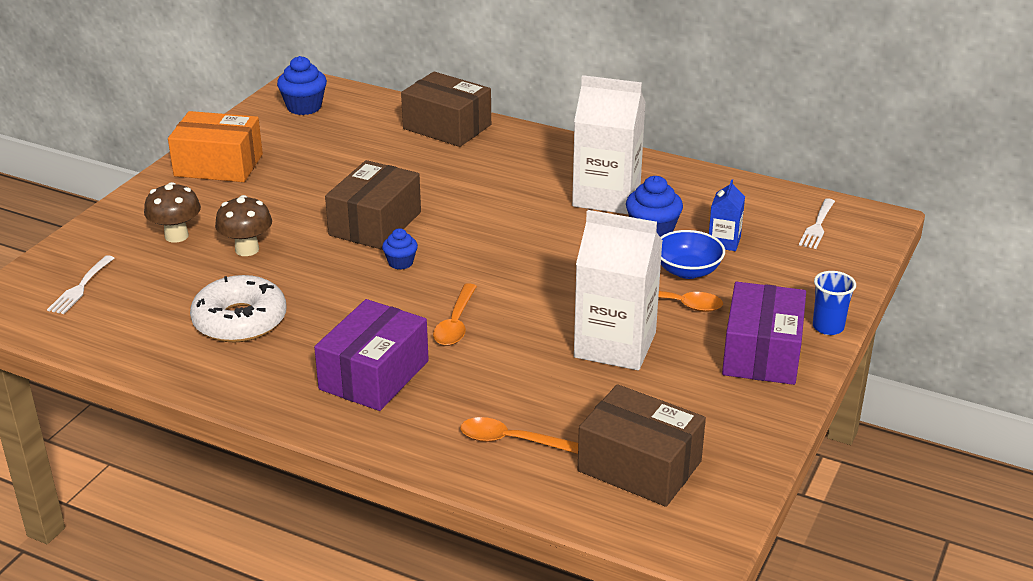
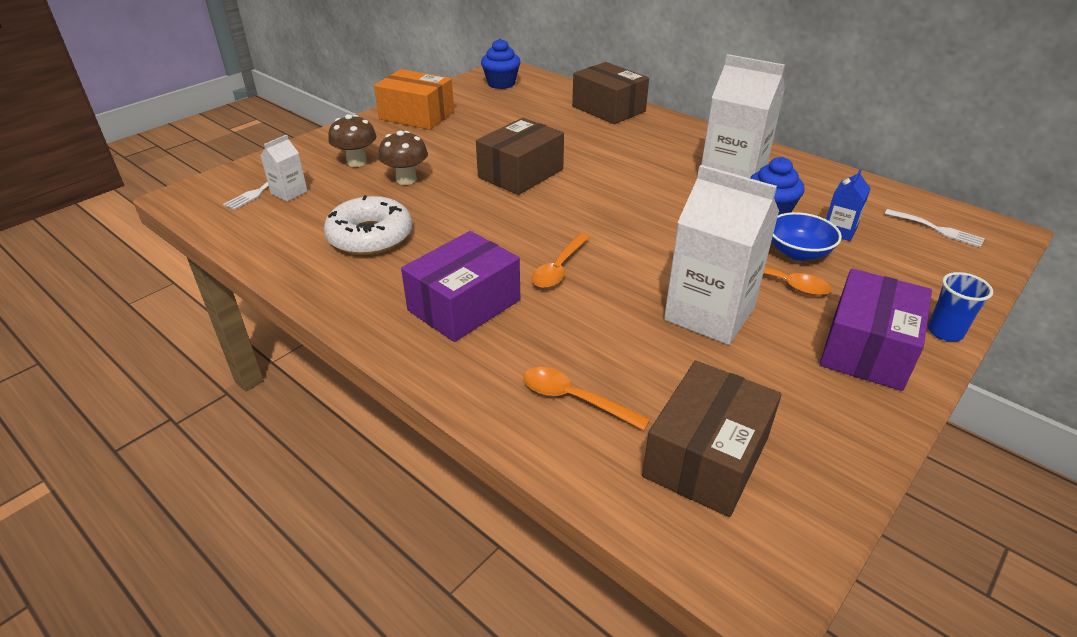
camera: 15 degrees right, 5 degrees up
(117, 284) = (289, 192): none -> white carton
(400, 263) = (529, 208): blue cupcake -> none
(639, 466) = (706, 457): brown box -> brown box turned 75 degrees clockwise
(817, 226) = (937, 229): white fork -> white fork turned 90 degrees counterclockwise

